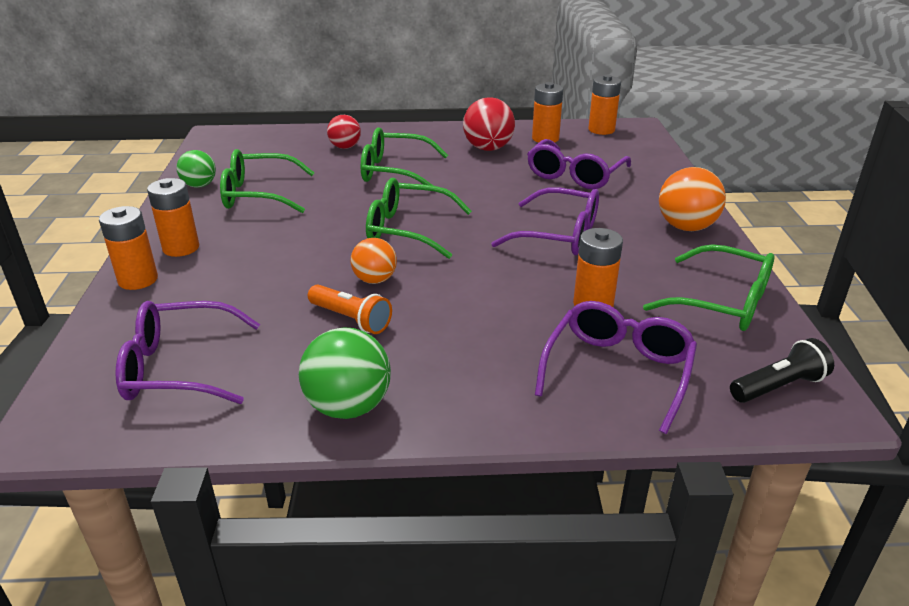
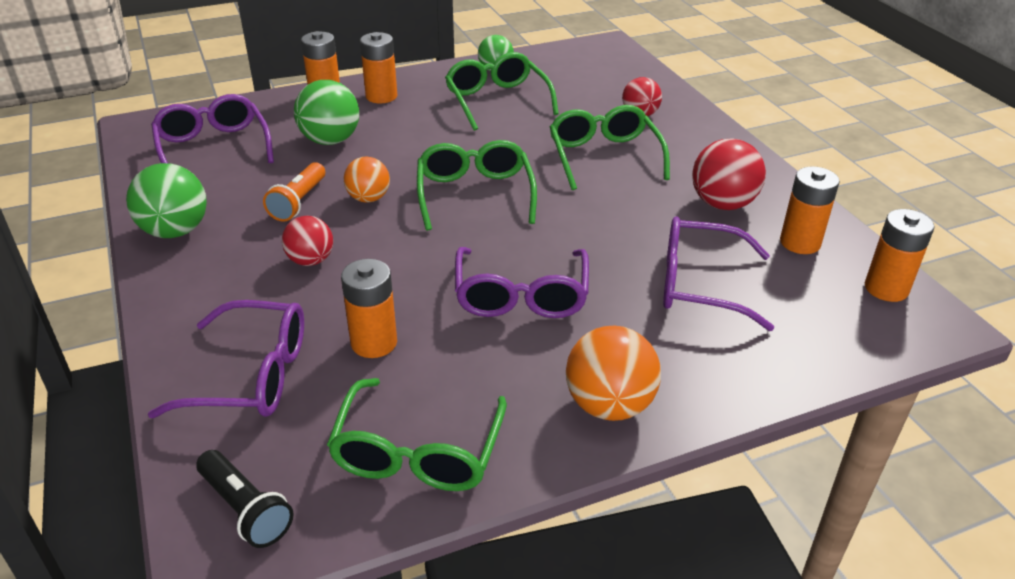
camera: 70 degrees right, 5 degrees up
(244, 288) = (330, 140): none -> green ball
(459, 323) = (311, 260): none -> red ball

